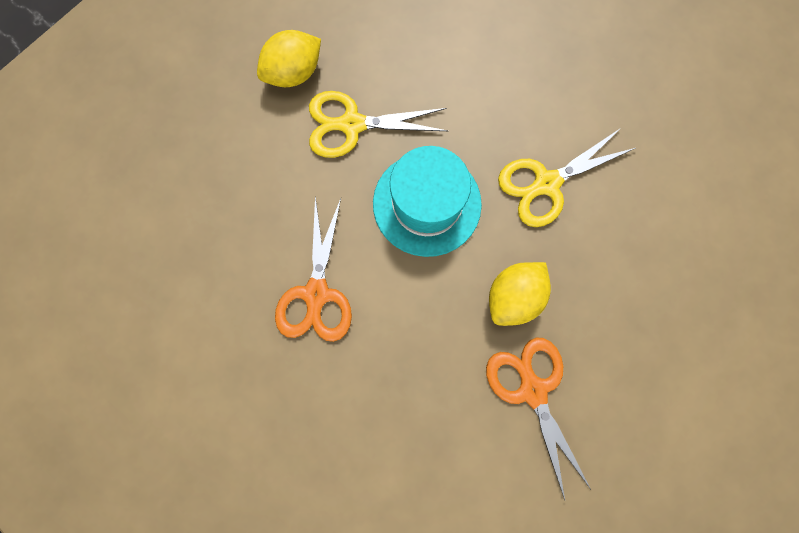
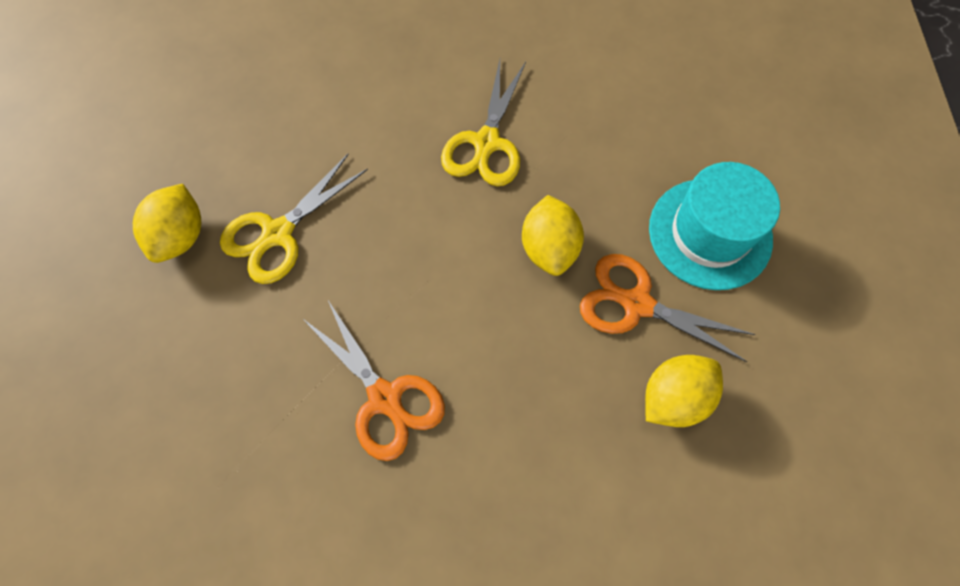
camera: 45 degrees left, 10 degrees down
(427, 204) = (407, 240): turquoise hat -> turquoise hat (710, 233)
(492, 472) = (674, 397): none -> yellow lemon

